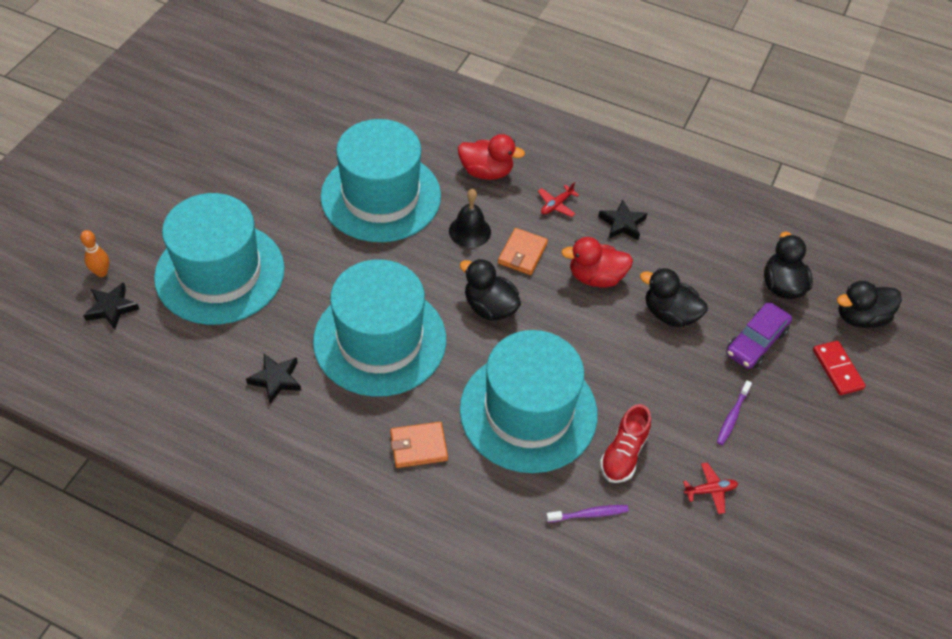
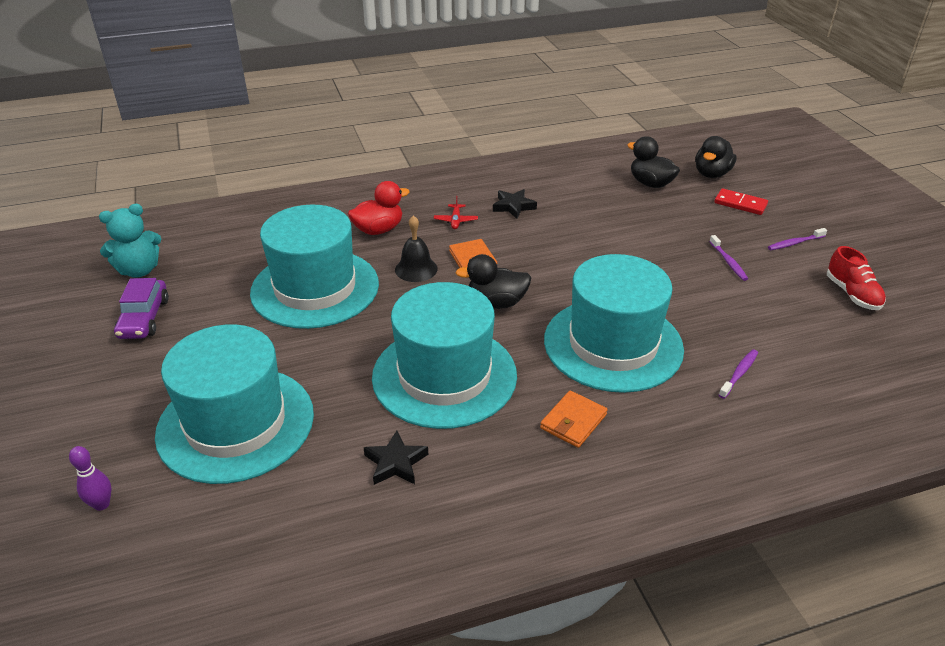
camera: 40 degrees left, 15 degrees down
(102, 272) = (102, 504): orange bowling pin -> purple bowling pin
(111, 308) = (151, 525): black star -> none
(287, 95) = (139, 270): none -> turquoise teddy bear
(595, 277) = (540, 243): red duck -> none
(623, 454) = (704, 325): red shoe -> red shoe (852, 294)
(669, 314) = (613, 234): black duck -> none
(710, 490) = (778, 307): red plane -> none
(756, 342) = (681, 218): purple car -> purple car (144, 318)
(826, 447) = (795, 243): none -> purple toothbrush

